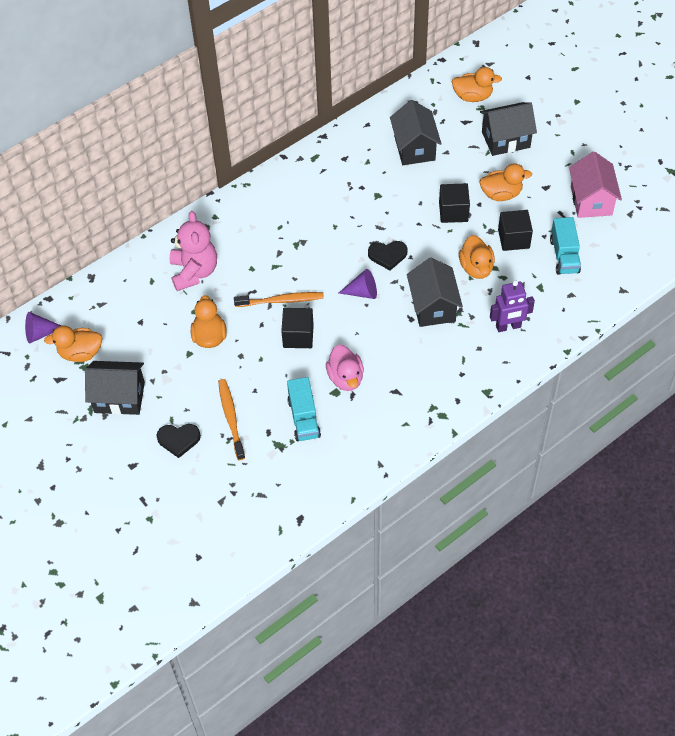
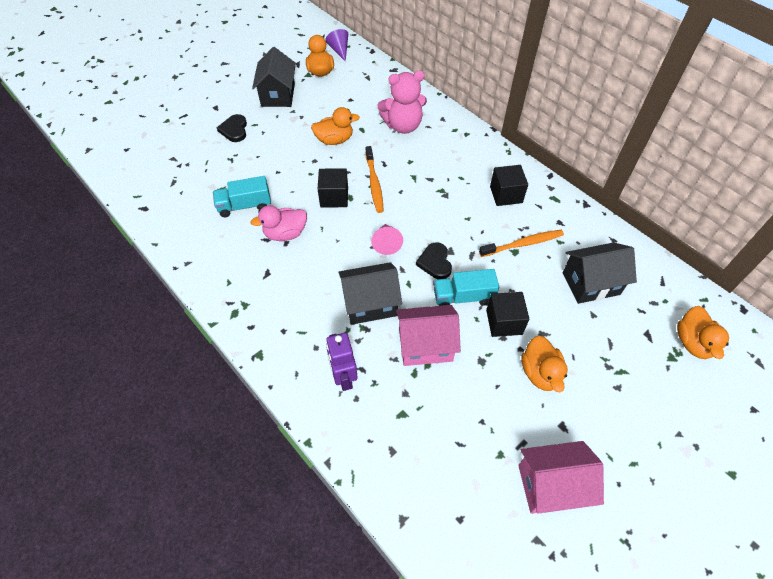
camera: 85 degrees right, 0 degrees up
(231, 418) = (250, 159): orange toothbrush -> orange toothbrush (522, 244)
(362, 292) = (386, 243): purple cone -> pink cone
(476, 268) = (425, 345): orange duck -> pink house
(505, 139) = (631, 379): black house -> none
(513, 239) = (472, 386): black cube -> black cube (506, 194)
(564, 256) = (453, 445): turquoise truck -> turquoise truck (463, 297)

